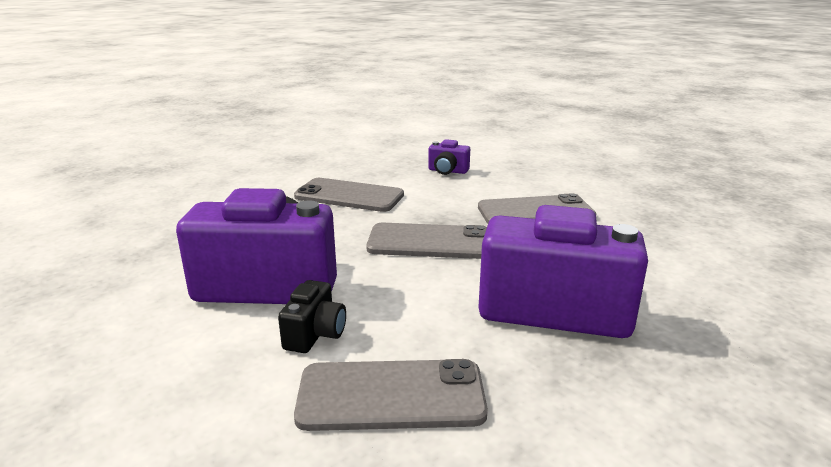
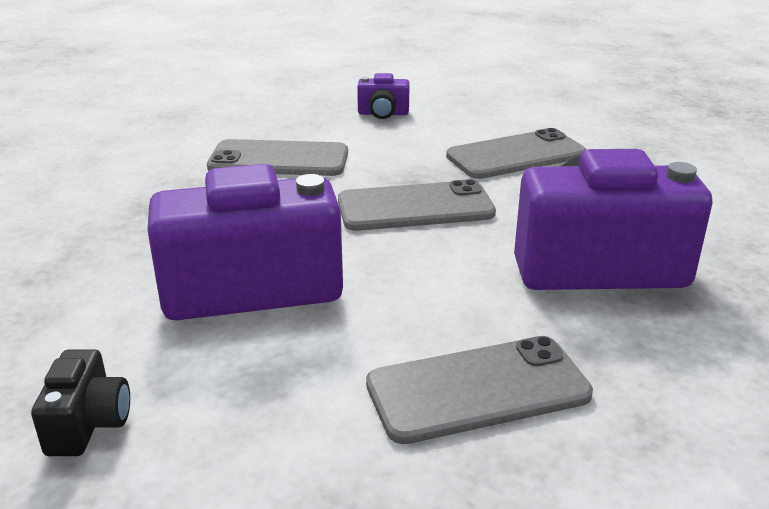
camera: 15 degrees left, 5 degrees up
(315, 334) = (348, 336): black camera -> black camera (88, 424)

